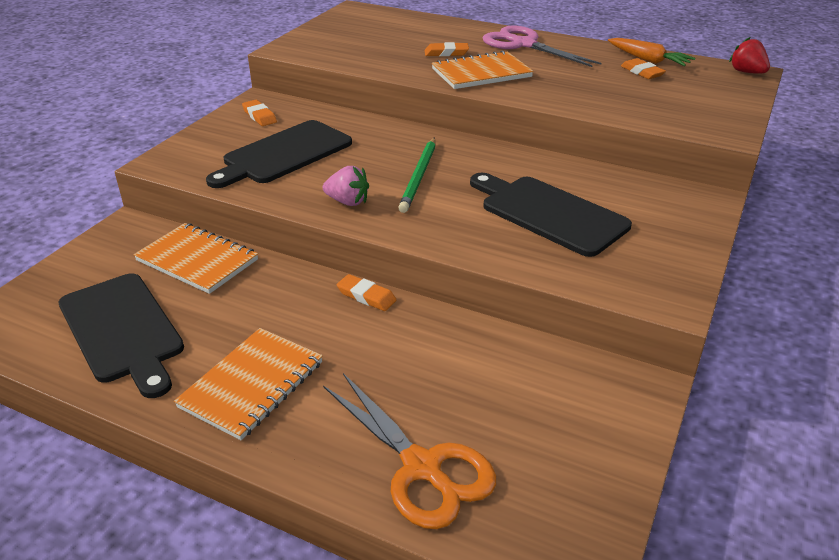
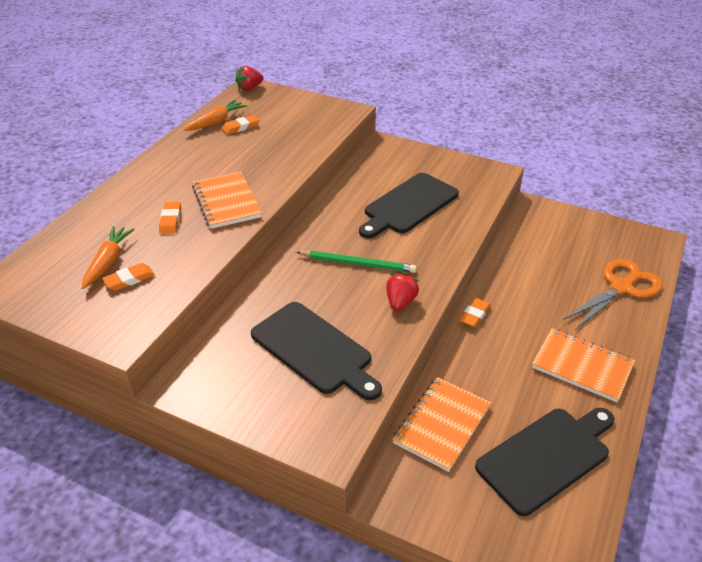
camera: 90 degrees left, 5 degrees up
(259, 116) = (223, 379): orange eraser -> orange eraser (129, 279)
(347, 202) = (400, 302): pink strawberry -> red strawberry
(383, 36) = (108, 262): none -> orange carrot
(524, 44) = (162, 176): pink scissors -> none

